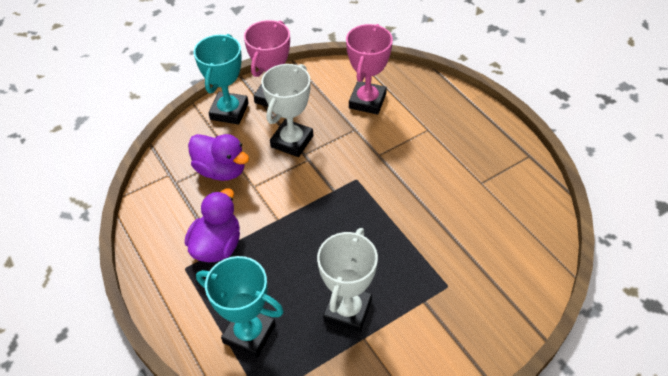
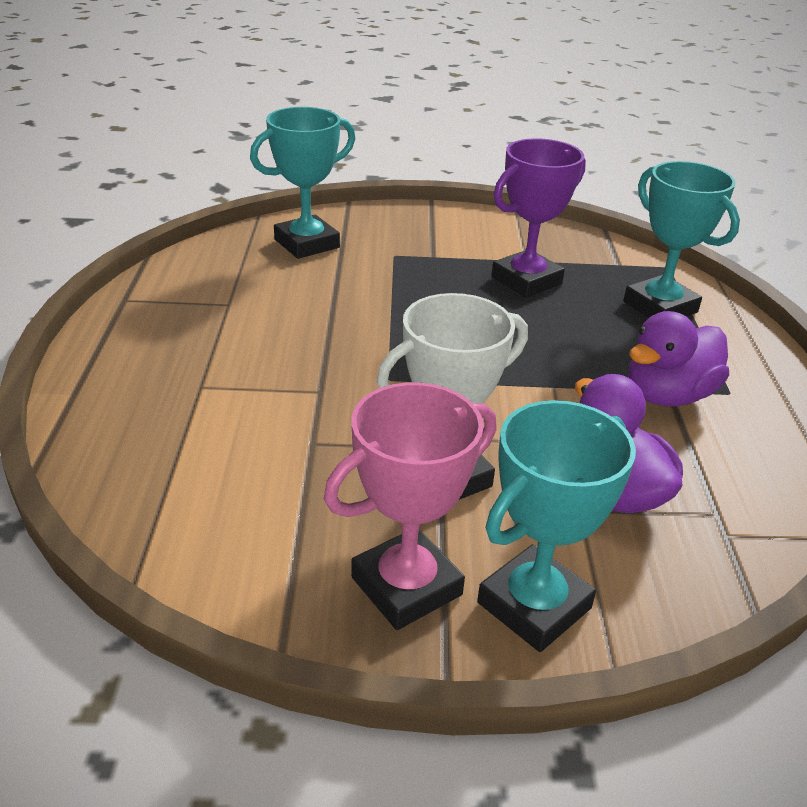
camera: 150 degrees left, 15 degrees down
(347, 310) = (526, 280): white trophy -> purple trophy
(367, 101) = (233, 476): pink trophy -> none
(508, 262) = (307, 243): none -> turquoise trophy

